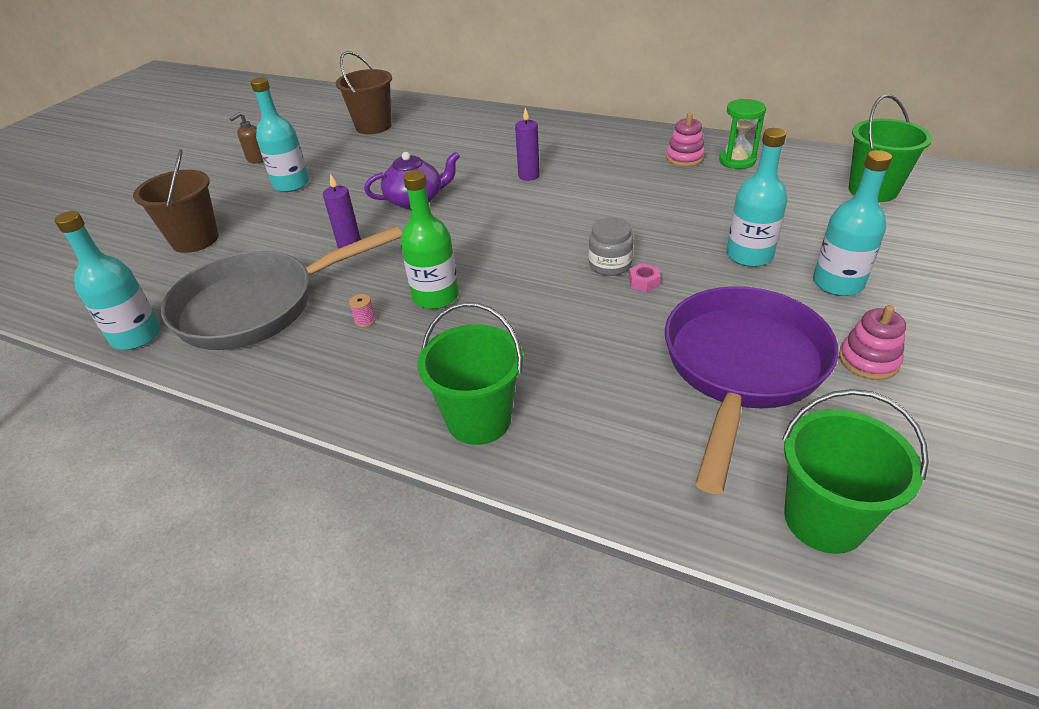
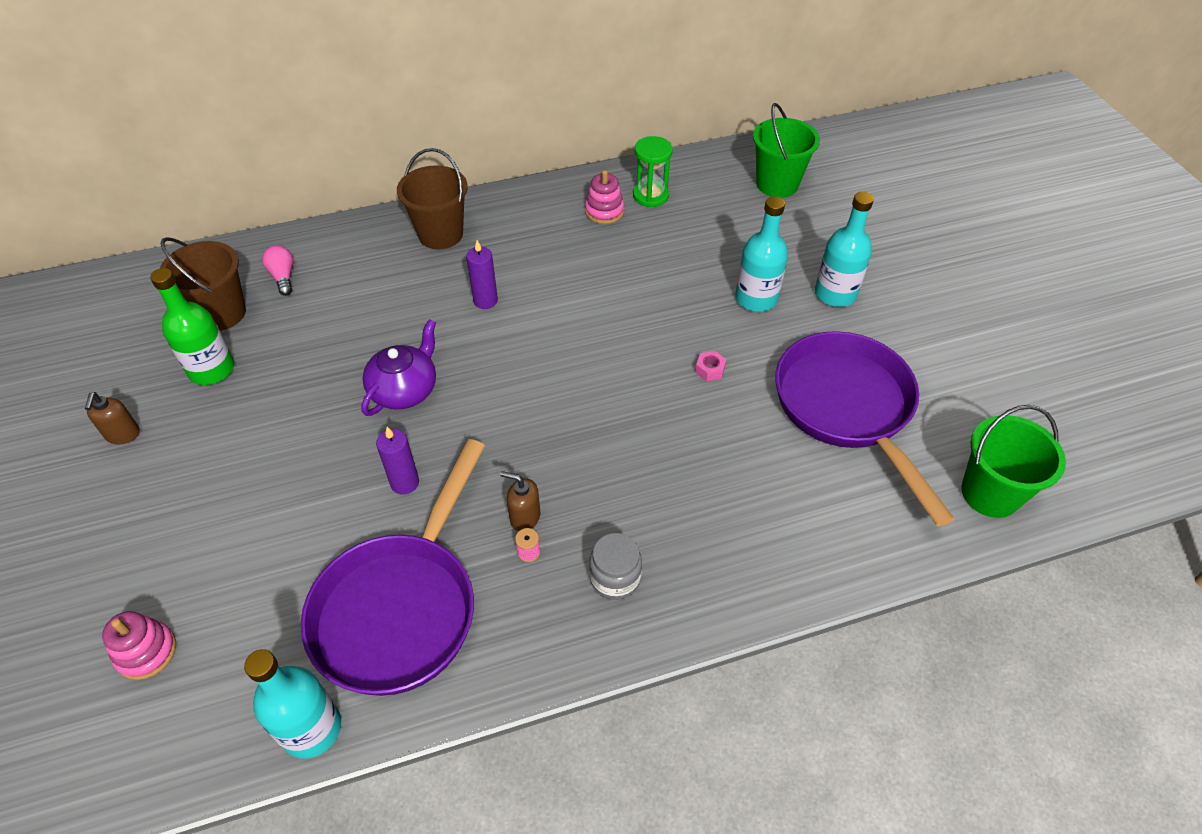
camera: 45 degrees left, 10 degrees up
(195, 240) = (205, 583): brown bucket -> brown bucket (440, 234)
(258, 306) = (401, 607): grey pan -> purple pan
(291, 184) = (225, 445): turquoise bottle -> none
(390, 300) = (524, 517): none -> brown soap dispenser
(427, 121) = (283, 277): none -> pink light bulb
(435, 296) = (561, 487): green bottle -> green bottle (212, 369)
(479, 419) = (730, 575): green bucket -> none
(610, 265) = (666, 366): grey jar -> grey jar (615, 578)
(868, 360) = (909, 354): pink stacking toy -> pink stacking toy (146, 652)

